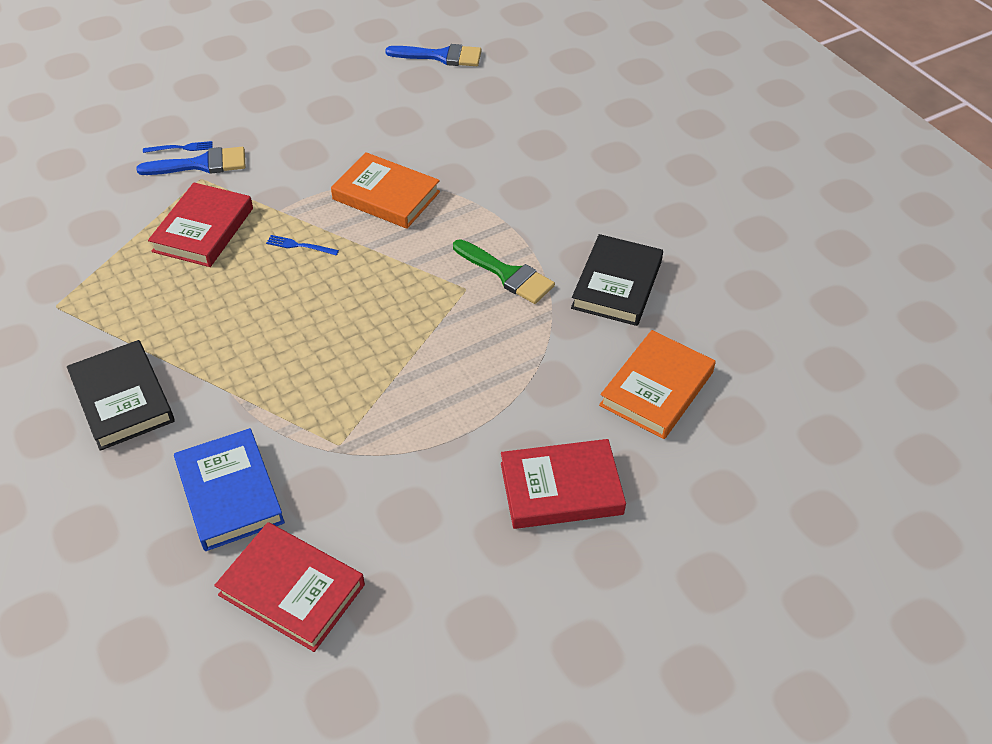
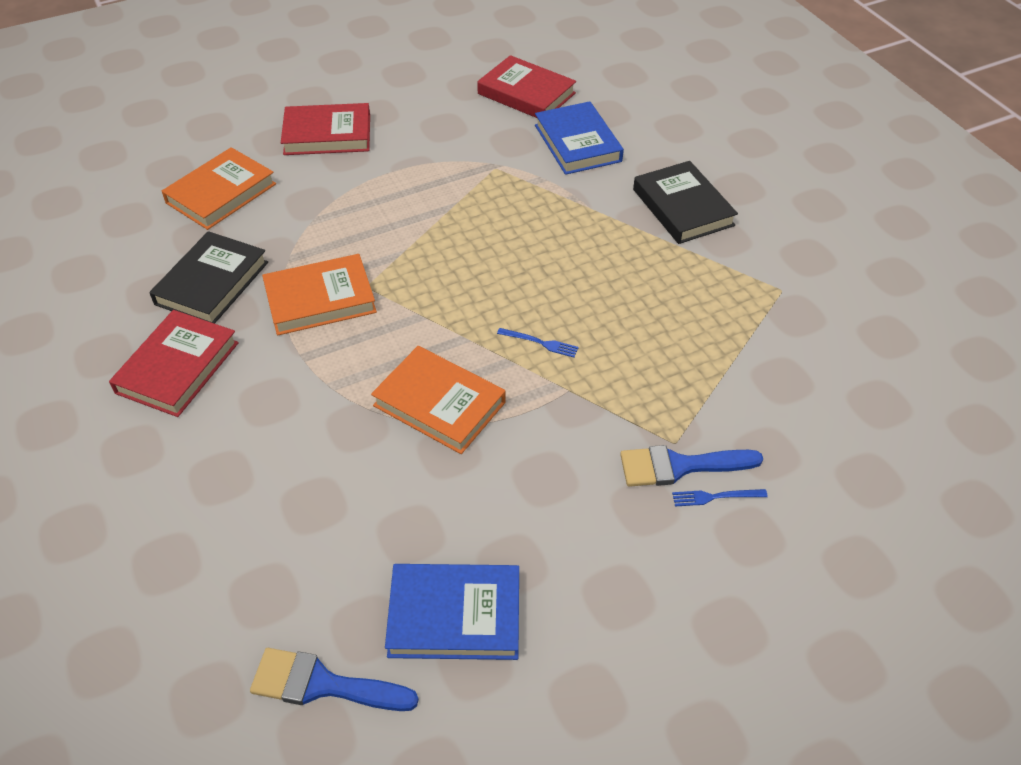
camera: 175 degrees left, 0 degrees up
(203, 230) = (653, 368): red book -> red book (177, 367)
(366, 85) = (455, 615): none -> blue book
(507, 274) = (320, 299): green brush -> orange book

